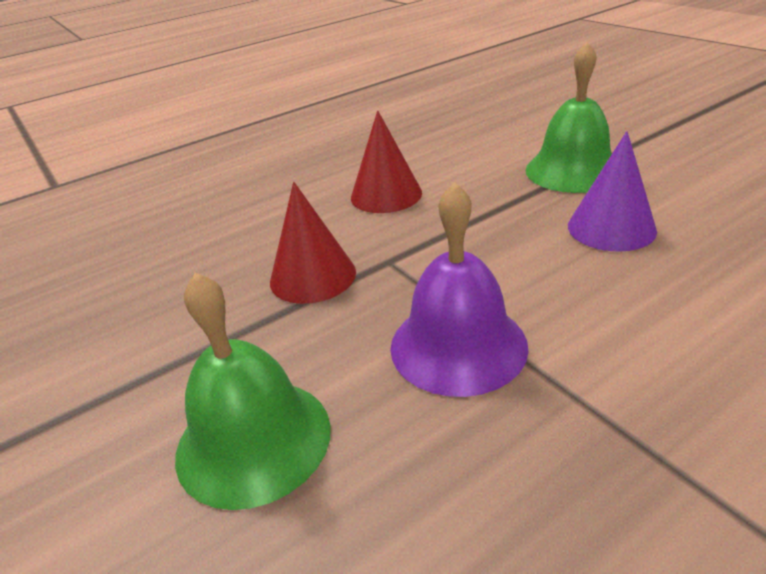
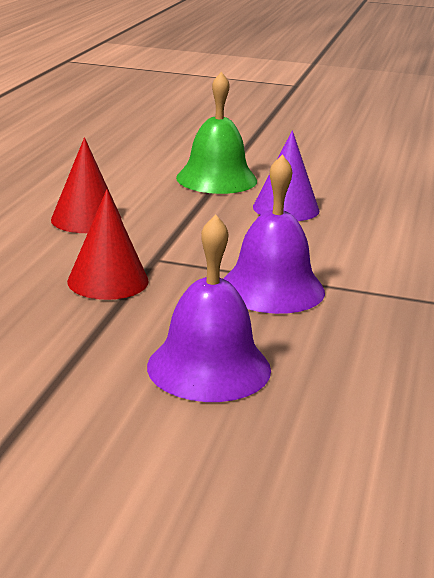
camera: 45 degrees left, 10 degrees down
(253, 440) = (209, 367): green bell -> purple bell

